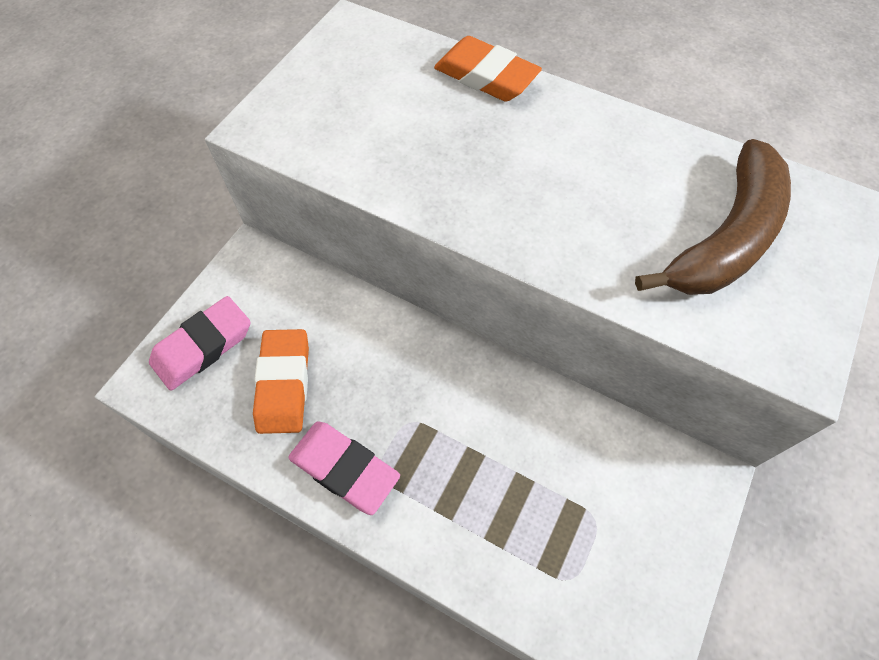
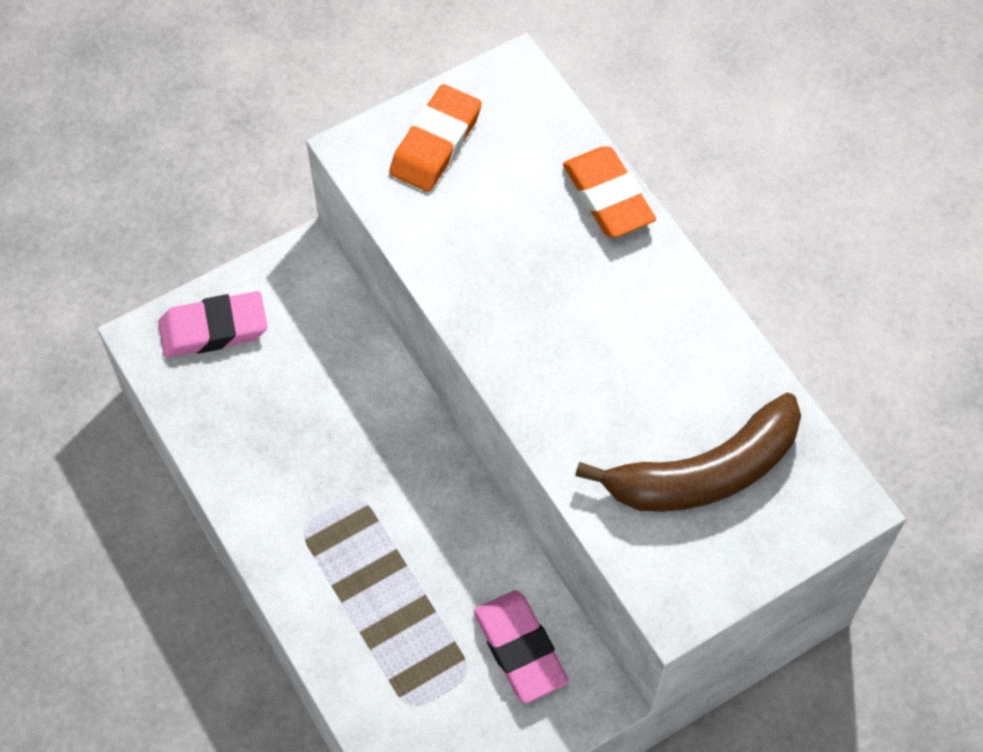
camera: 30 degrees right, 0 degrees up
(284, 384) = (267, 404): orange eraser -> orange eraser (436, 144)
(344, 469) = (276, 509): pink eraser -> pink eraser (520, 649)

